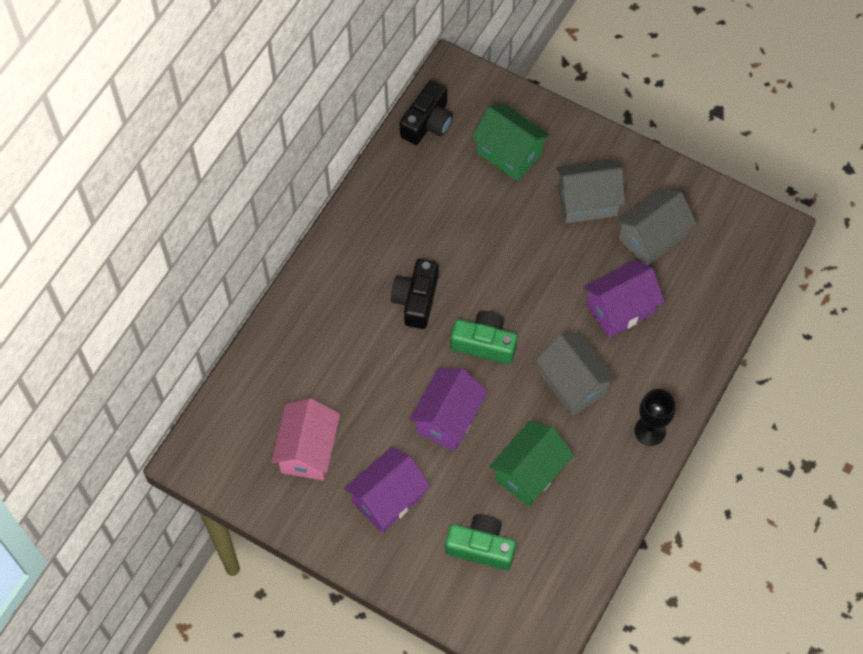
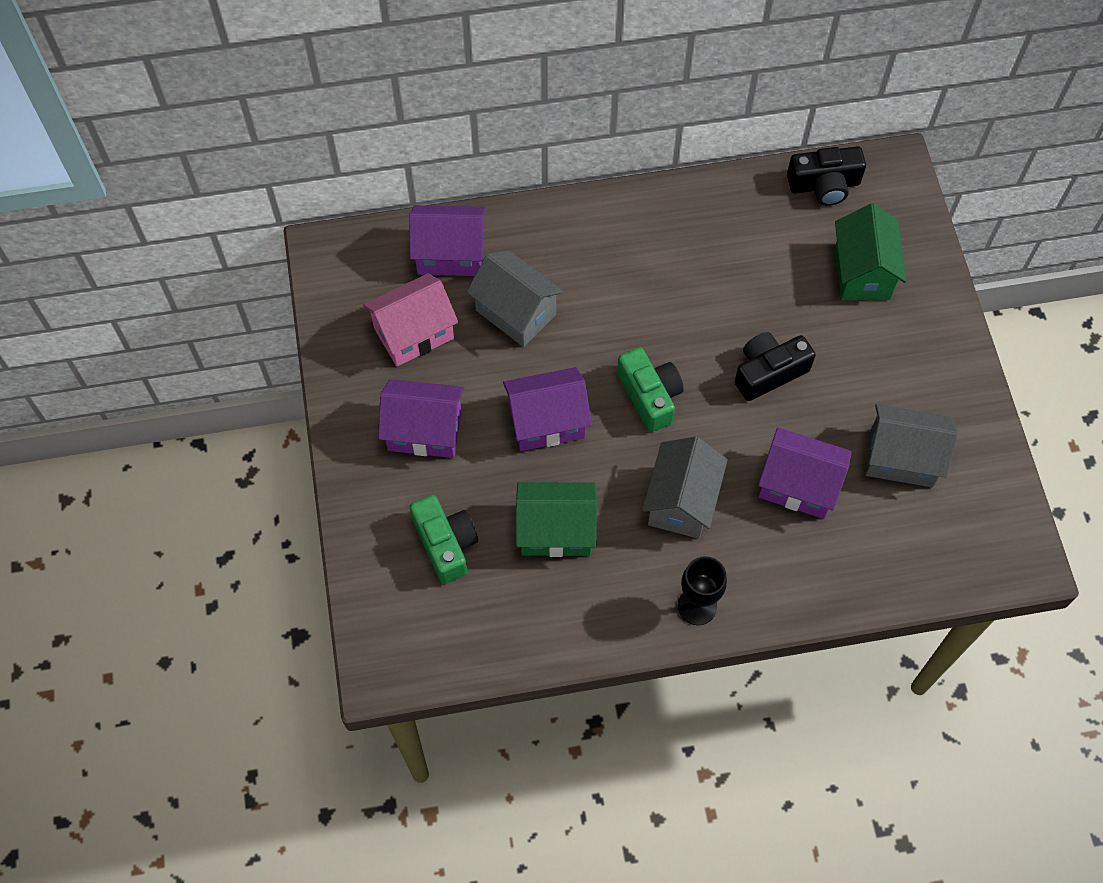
camera: 50 degrees right, 0 degrees up
(268, 382) = (450, 254): none -> purple house
(416, 299) = (639, 308): black camera -> black camera (768, 372)
(587, 202) = (881, 374): grey house -> grey house (516, 312)

